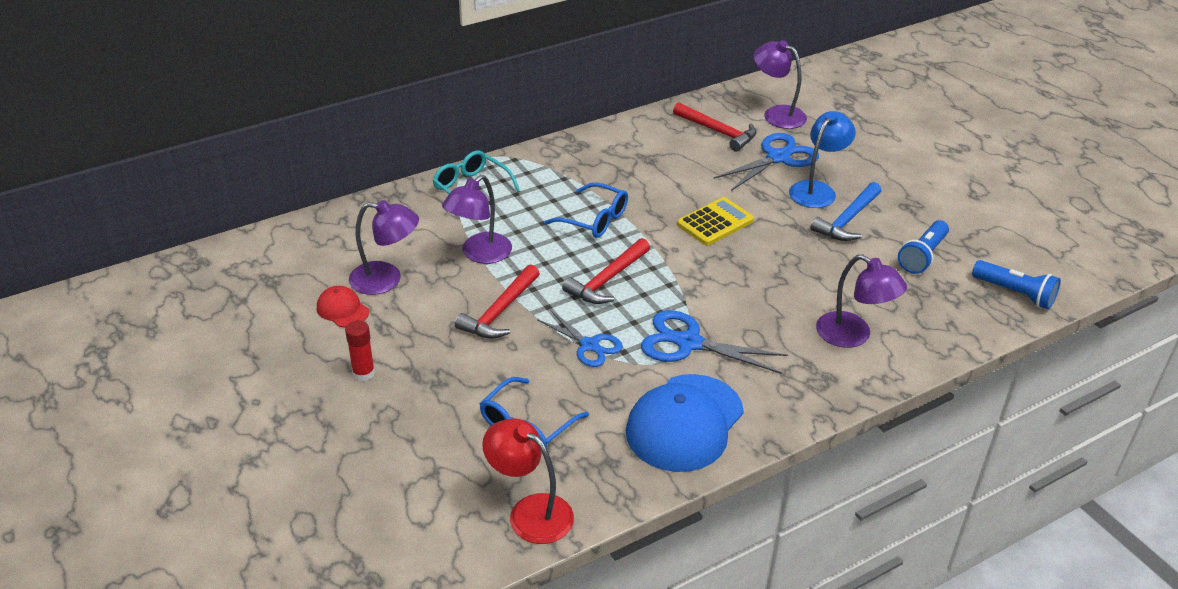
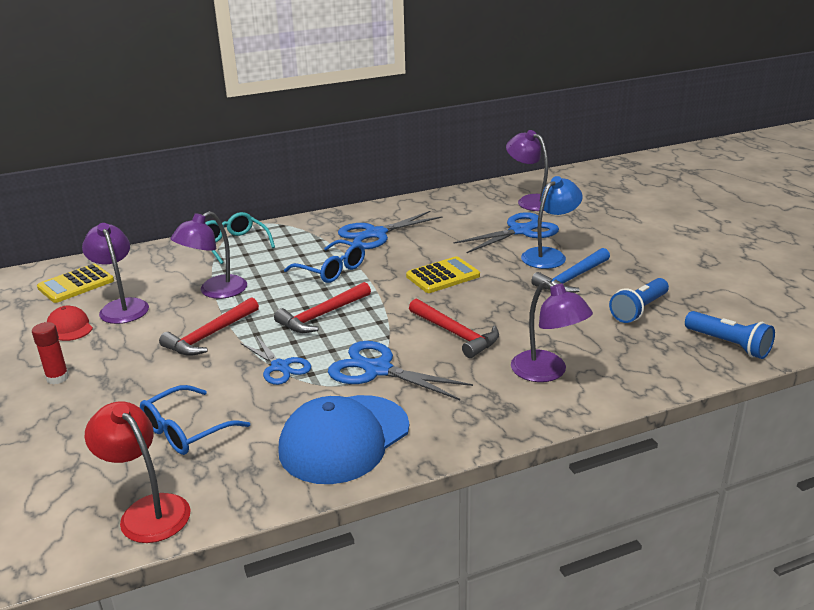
camera: 10 degrees right, 10 degrees down
(319, 252) = (76, 284): none -> yellow calculator
(386, 280) = (122, 307): purple lamp -> purple lamp turned 135 degrees counterclockwise
(624, 168) = (375, 234): none -> blue scissors
(718, 132) = (472, 211): red hammer -> red hammer (456, 334)

